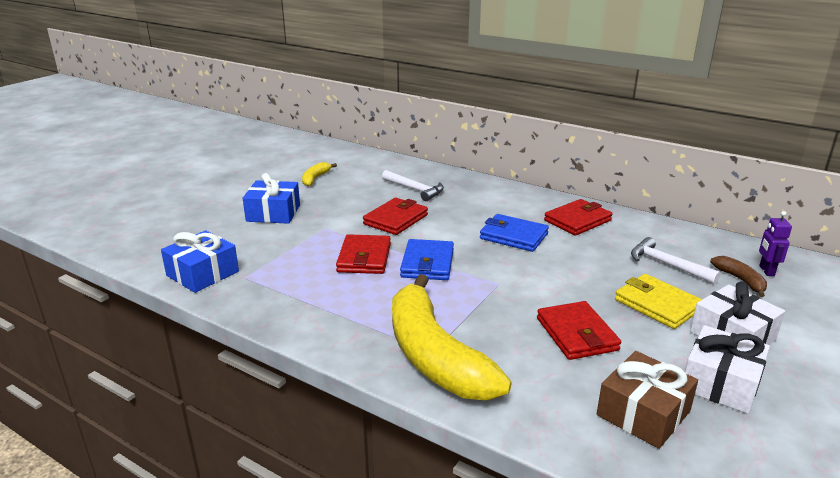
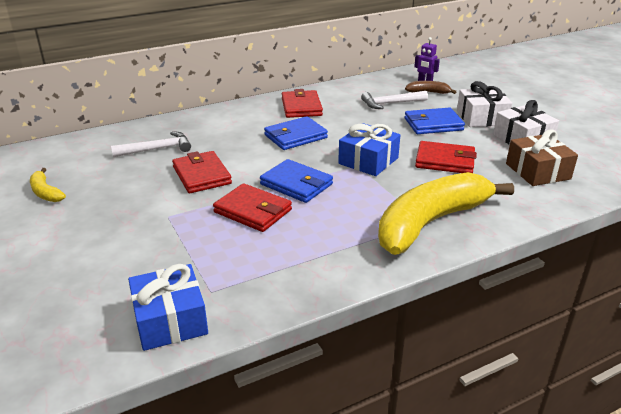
camera: 60 degrees left, 5 degrees up
(273, 213) = (90, 239): blue gift -> blue gift (368, 161)
(434, 355) = (431, 222): yellow banana -> yellow banana turned 135 degrees clockwise
(657, 305) = (433, 124): yellow wallet -> blue wallet

